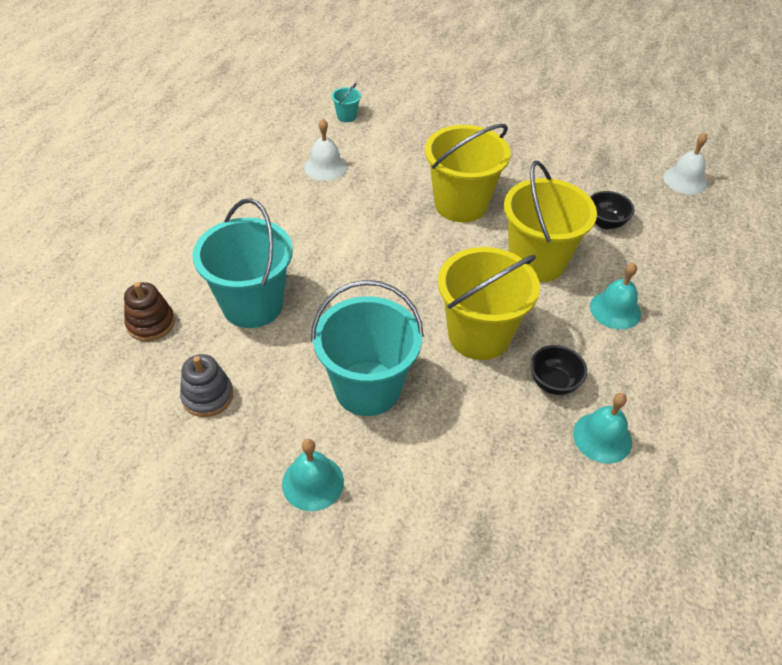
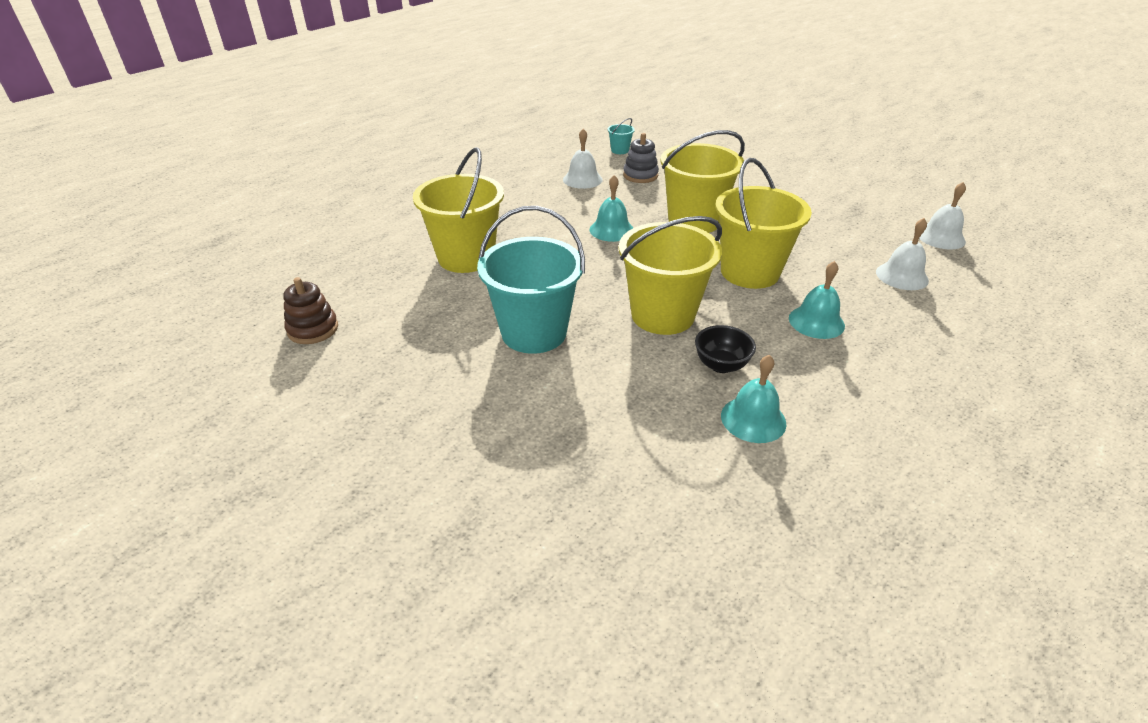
camera: 20 degrees right, 10 degrees down
(151, 323) = (375, 255): brown stacking toy -> brown stacking toy (313, 329)
(207, 396) = (391, 310): grey stacking toy -> grey stacking toy (640, 175)
(252, 305) = (466, 257): turquoise bucket -> yellow bucket
(313, 482) = (444, 389): turquoise bell -> turquoise bell (611, 230)
(605, 223) = (836, 255): black bowl -> none
(667, 236) = (902, 276): none -> white bell

